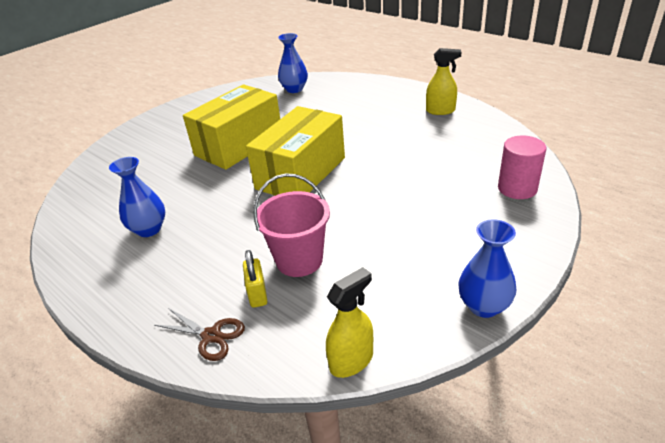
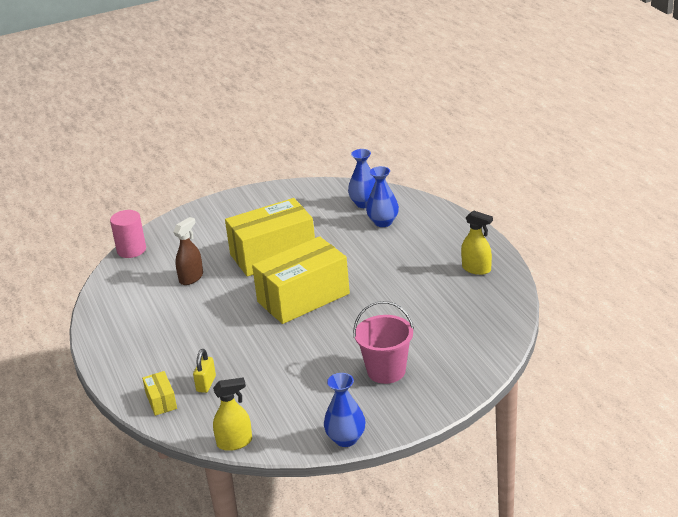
camera: 25 degrees right, 5 degrees down
(149, 229) = (161, 313): blue vase -> blue vase (383, 222)
(164, 186) = (191, 278): none -> brown spray bottle
(211, 336) = (161, 401): brown scissors -> yellow box
(299, 260) = (250, 369): pink bucket -> pink bucket (386, 371)
(517, 188) = (461, 364): pink cylinder -> pink cylinder (131, 250)

